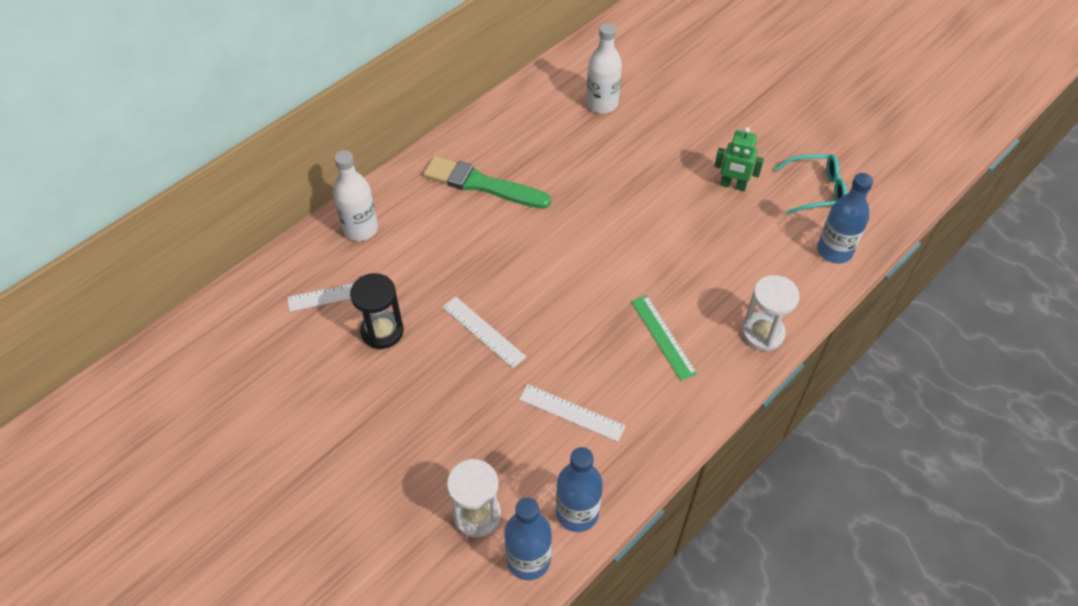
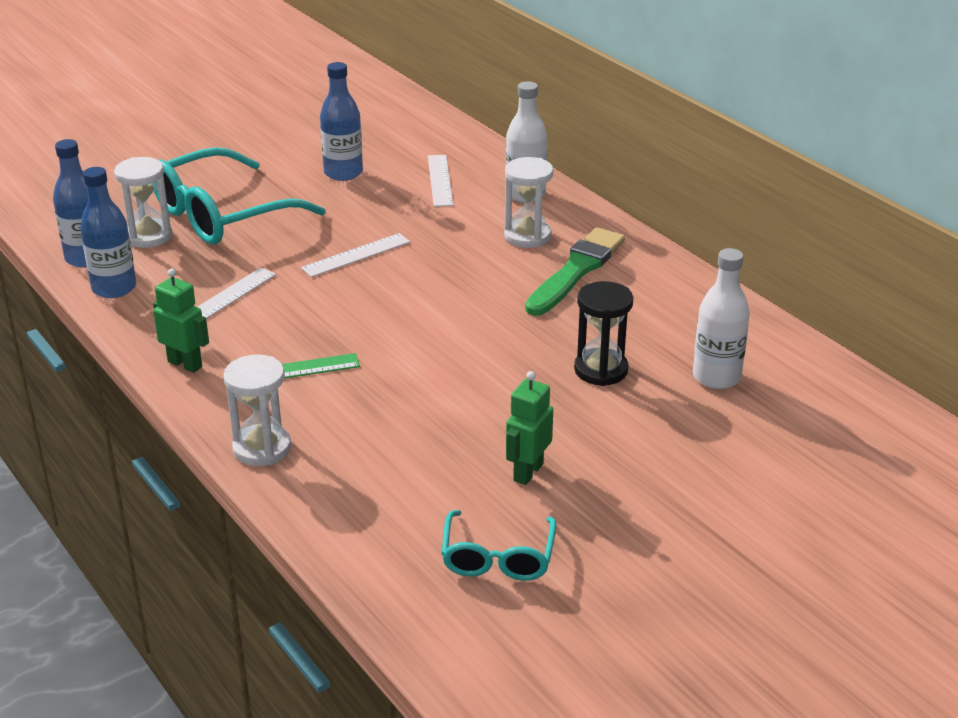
camera: 100 degrees right, 20 degrees down
(382, 331) = (382, 200): black hourglass -> black hourglass (601, 370)
(425, 460) = (221, 215): none -> turquoise glasses
(433, 219) = (527, 236): none -> white hourglass
(677, 414) = (185, 364): none -> green robot
(834, 251) = (371, 547): blue bottle -> blue bottle (343, 173)

